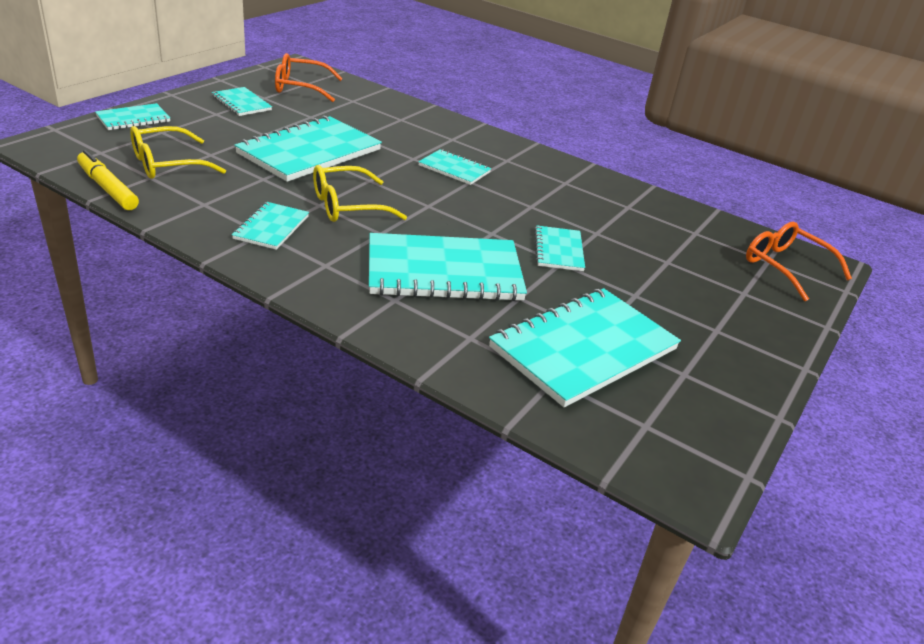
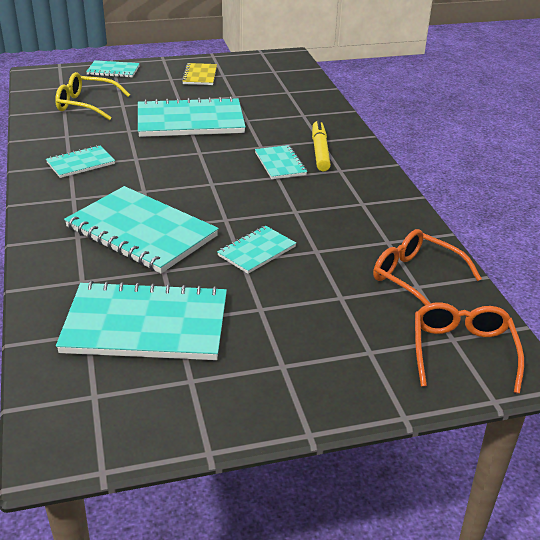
camera: 45 degrees right, 0 degrees up
(107, 188) = (30, 110): yellow marker -> yellow marker (320, 151)
(241, 103) = (200, 76): turquoise notebook -> yellow notebook
(300, 87) = (263, 73): orange glasses -> orange glasses (416, 278)
(347, 206) = (153, 165): yellow glasses -> none

